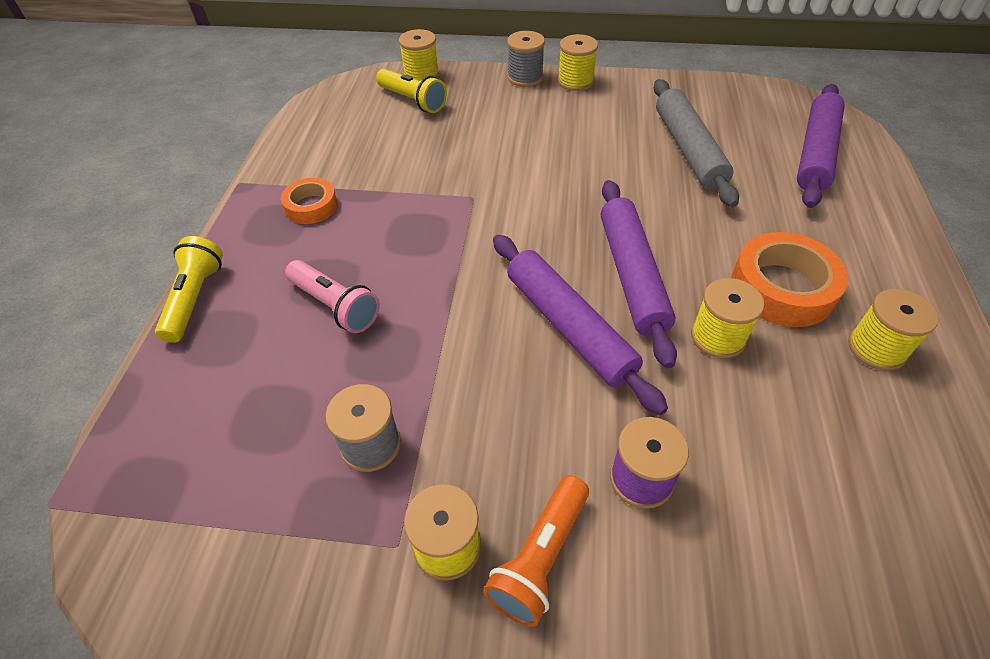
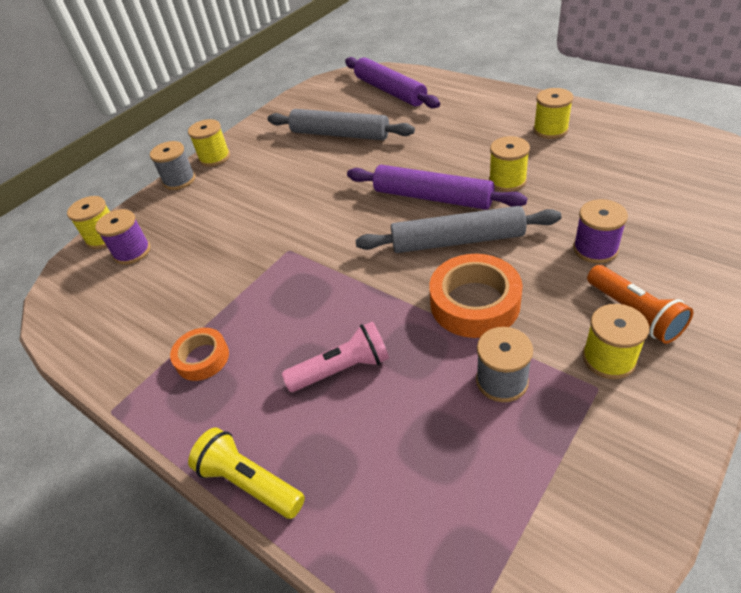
camera: 55 degrees left, 5 degrees down
(413, 101) = (132, 252): yellow flashlight -> purple spool
(569, 327) = (457, 240): purple rolling pin -> grey rolling pin
(782, 288) = (486, 143): orange tape -> orange tape (474, 303)

